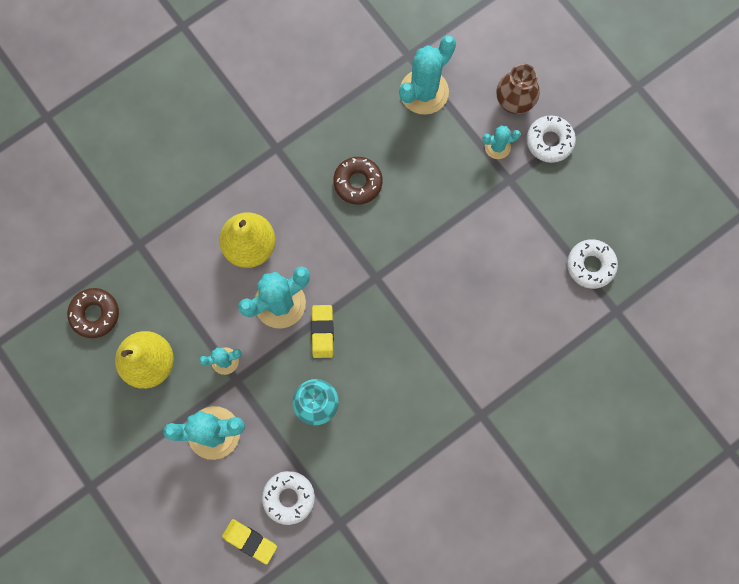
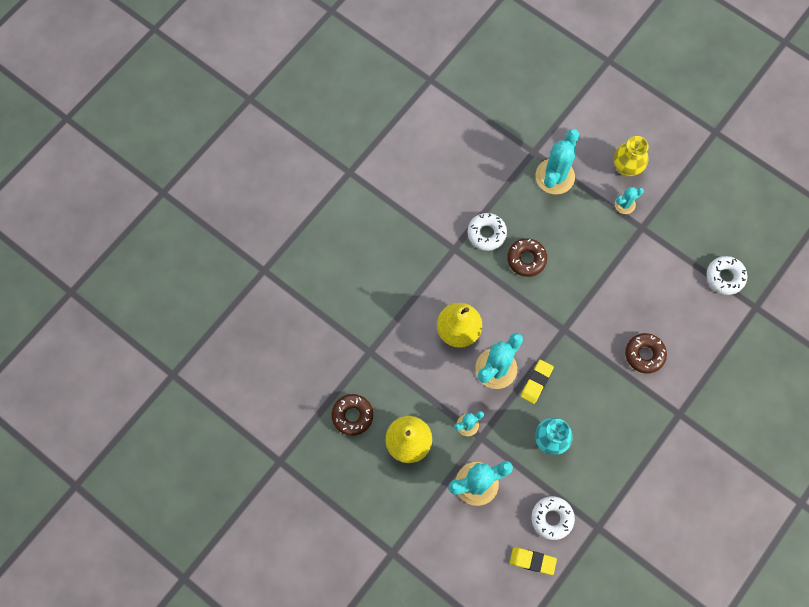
camera: 15 degrees left, 5 degrees down
(322, 332) = (536, 382): yellow eraser -> yellow eraser turned 45 degrees clockwise
(462, 333) = (644, 354): none -> brown donut
(514, 103) = (626, 167): brown vase -> yellow vase
(549, 141) = (663, 190): white donut -> white donut (486, 233)

